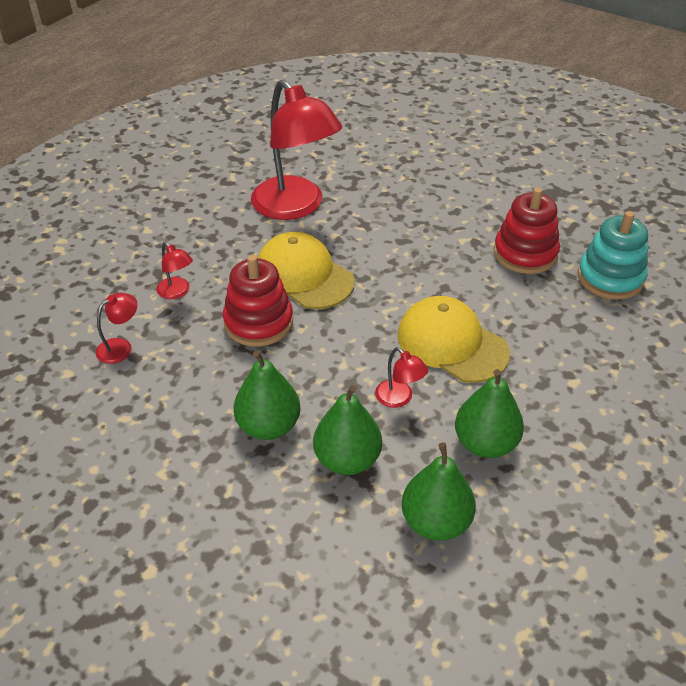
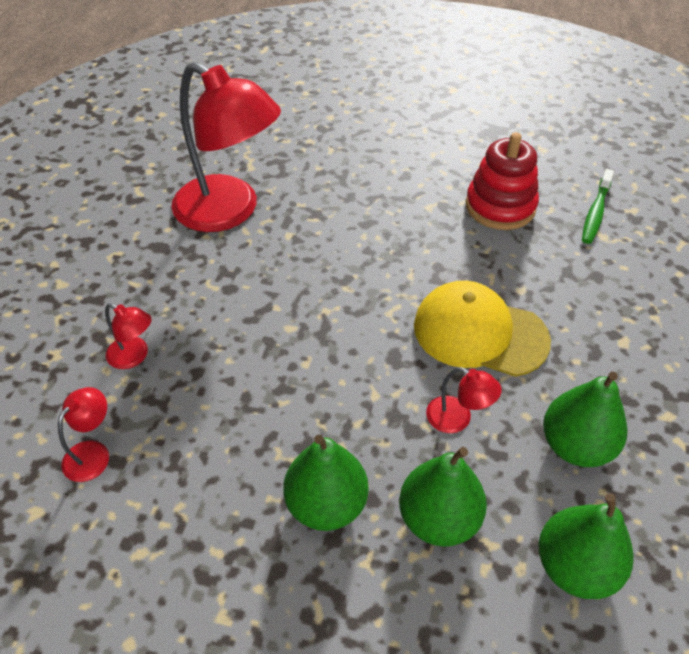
camera: 20 degrees left, 5 degrees up
(258, 322) = (252, 368): red stacking toy -> none
(304, 275) = (278, 294): yellow cap -> none
(610, 278) = (595, 212): turquoise stacking toy -> green toothbrush

